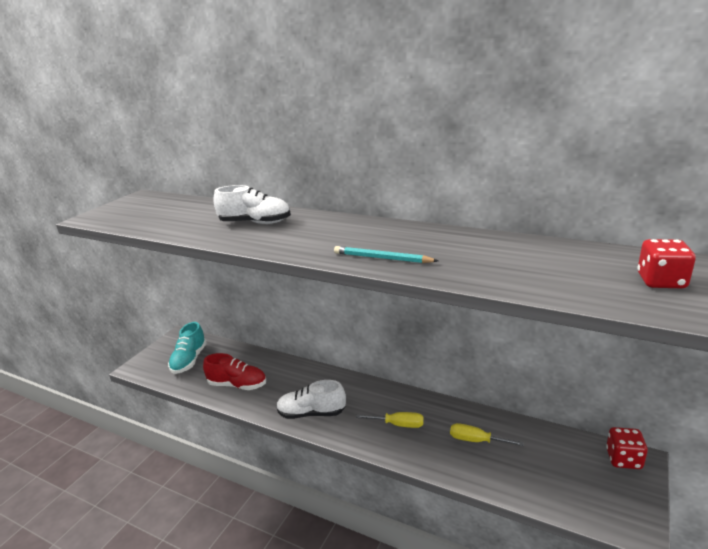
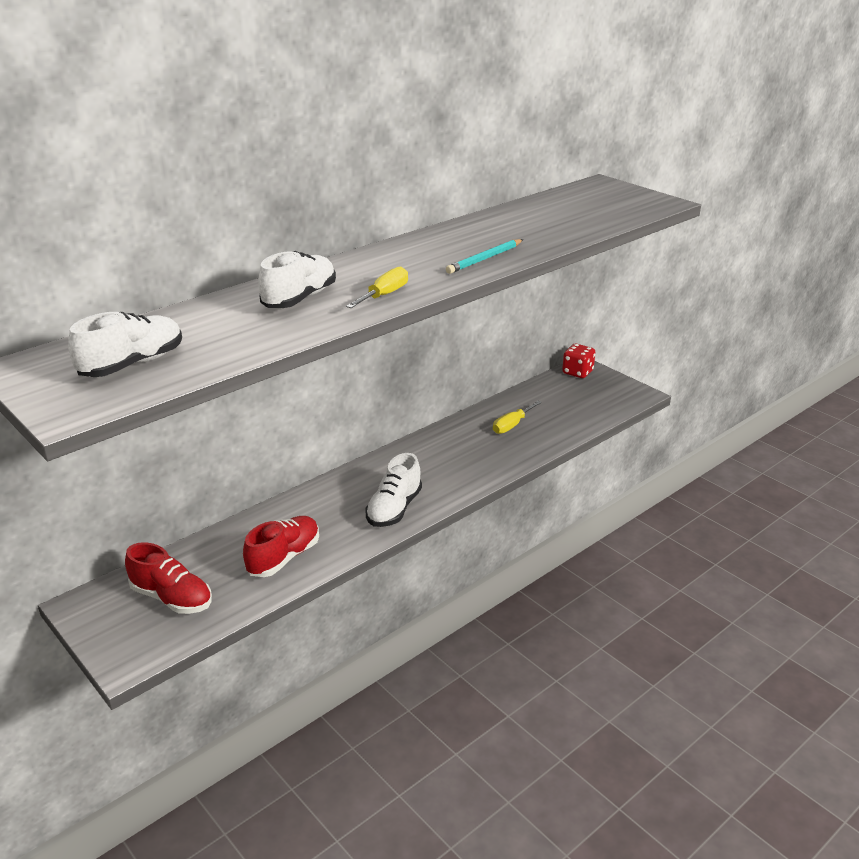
camera: 70 degrees left, 5 degrees up
(146, 213) = (132, 364): none -> white shoe
(189, 360) = (172, 598): turquoise shoe -> red shoe
(398, 424) = (458, 459): yellow screwdriver -> yellow screwdriver (384, 295)
(661, 281) = (619, 196): red dice -> none

